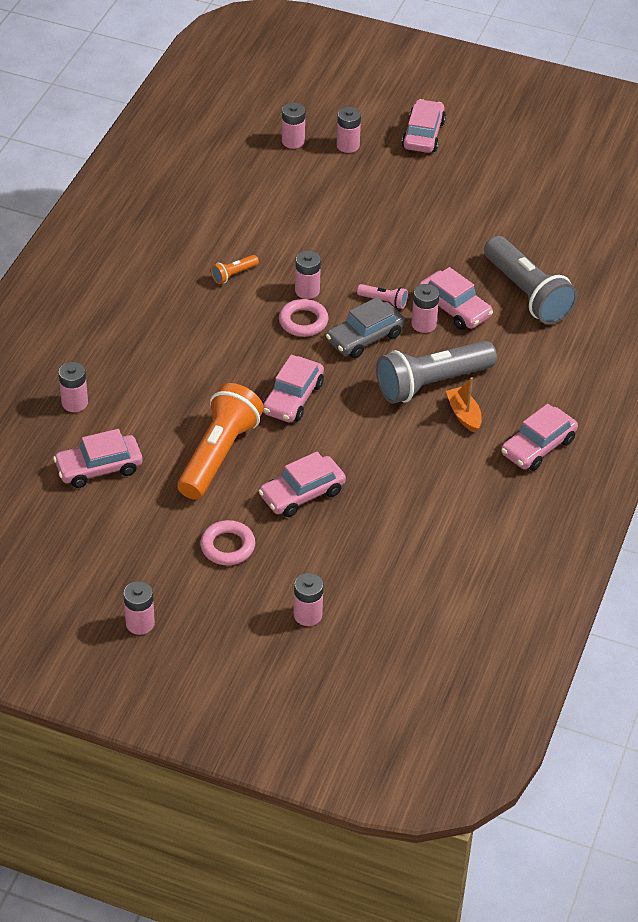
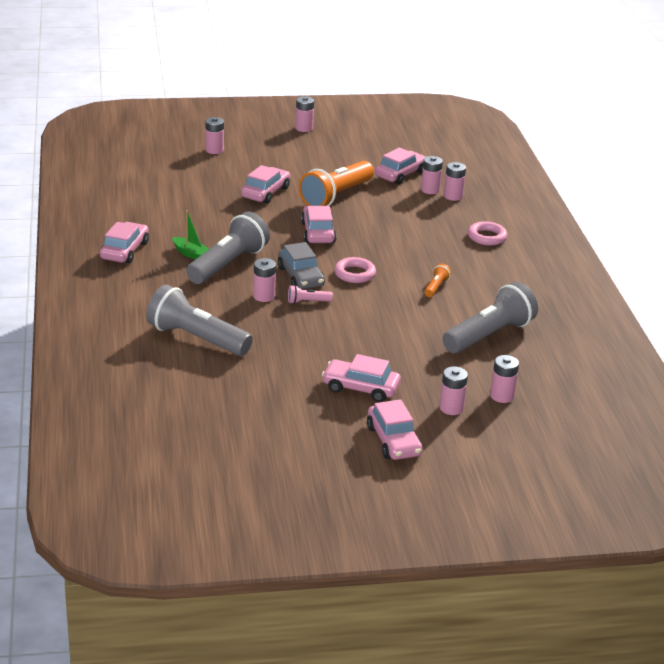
camera: 150 degrees right, 15 degrees down
(218, 454) = (336, 196): orange flashlight -> orange flashlight turned 45 degrees clockwise
(227, 546) = (287, 163): pink ring -> pink ring (487, 237)
(240, 202) = (489, 335): none -> grey flashlight
(307, 290) = (371, 292): pink battery -> pink battery (430, 190)
(365, 337) = (300, 277): grey car -> grey car turned 135 degrees clockwise
(454, 308) = (248, 312): pink car -> pink car (360, 388)
(464, 414) = (191, 254): orange boat -> green boat

